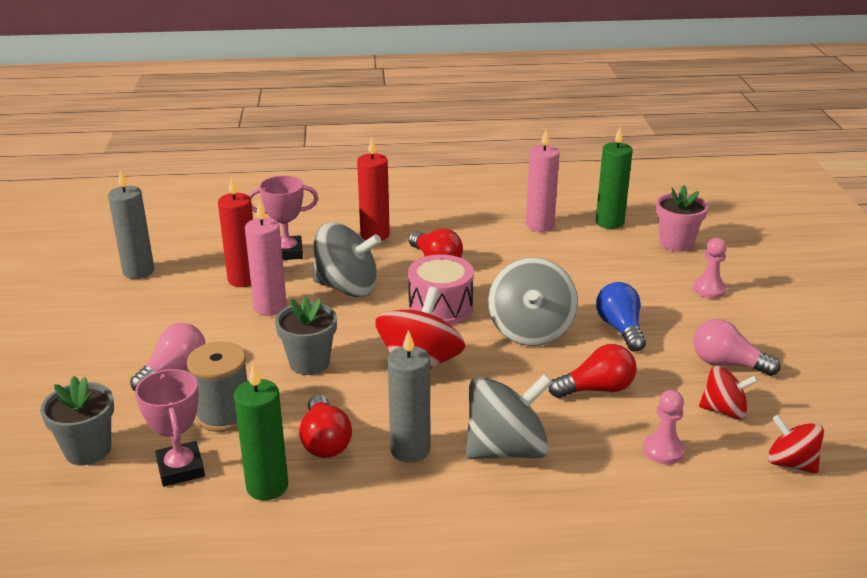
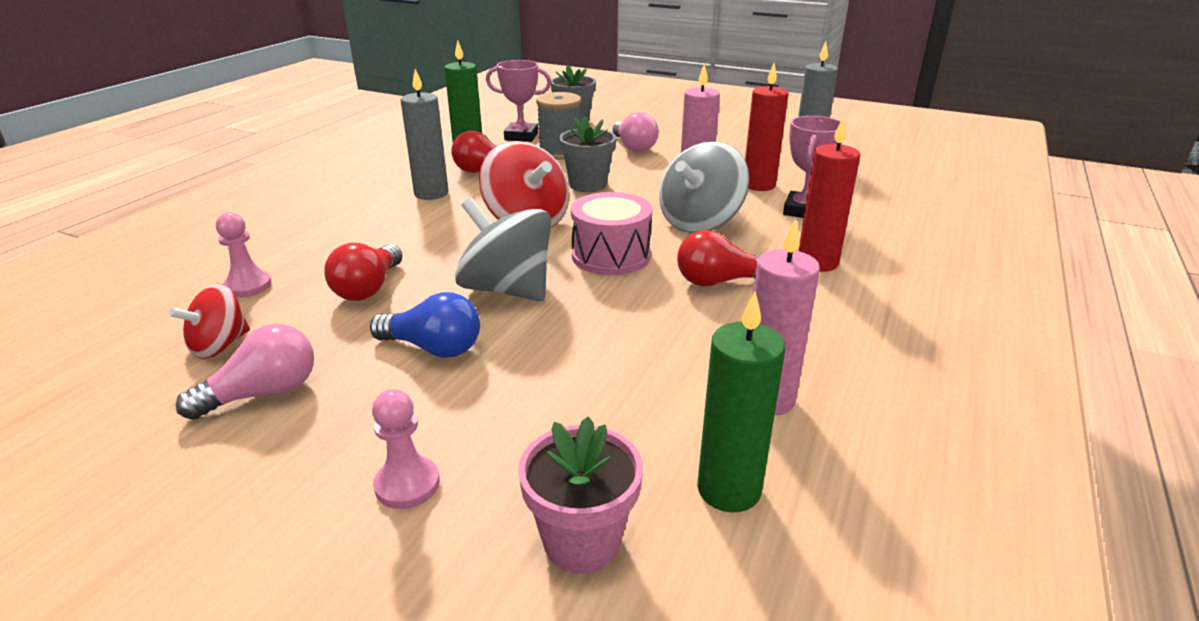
camera: 120 degrees right, 0 degrees up
(506, 449) = (372, 224): grey spinning top -> none
(791, 463) = (106, 345): red spinning top -> none

